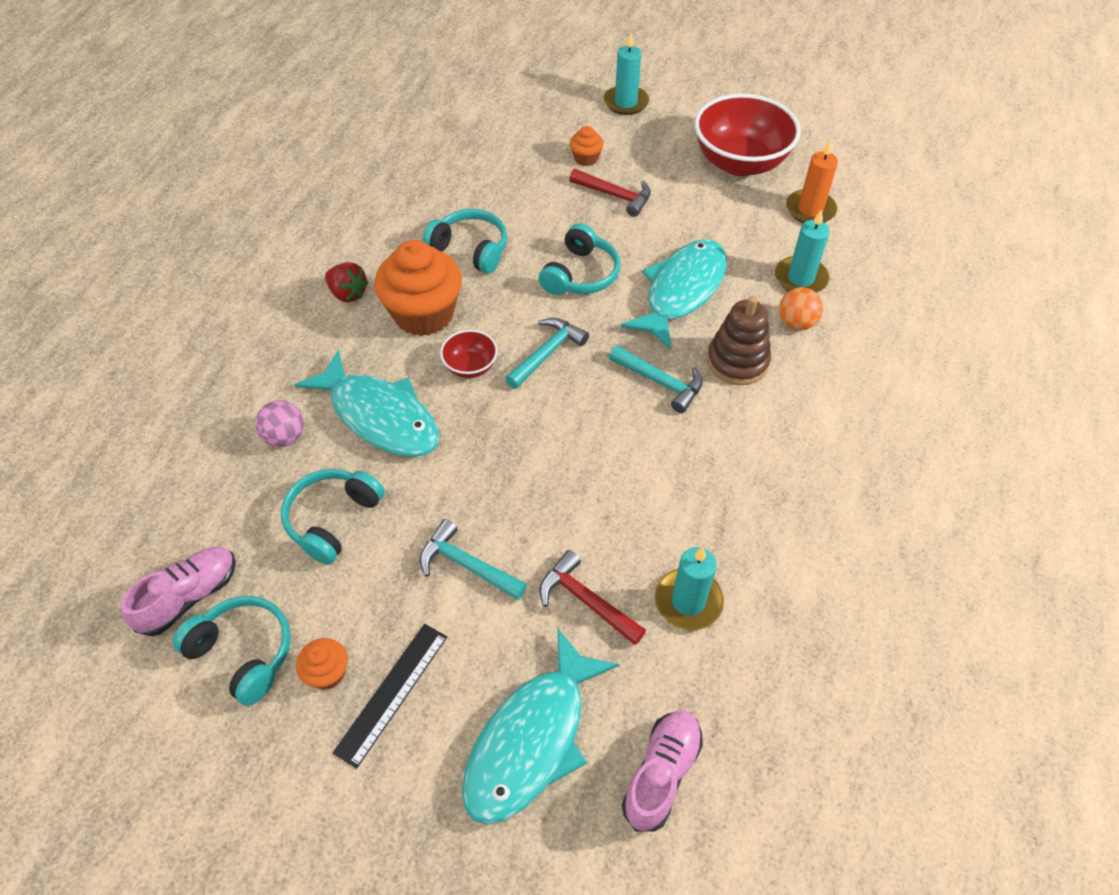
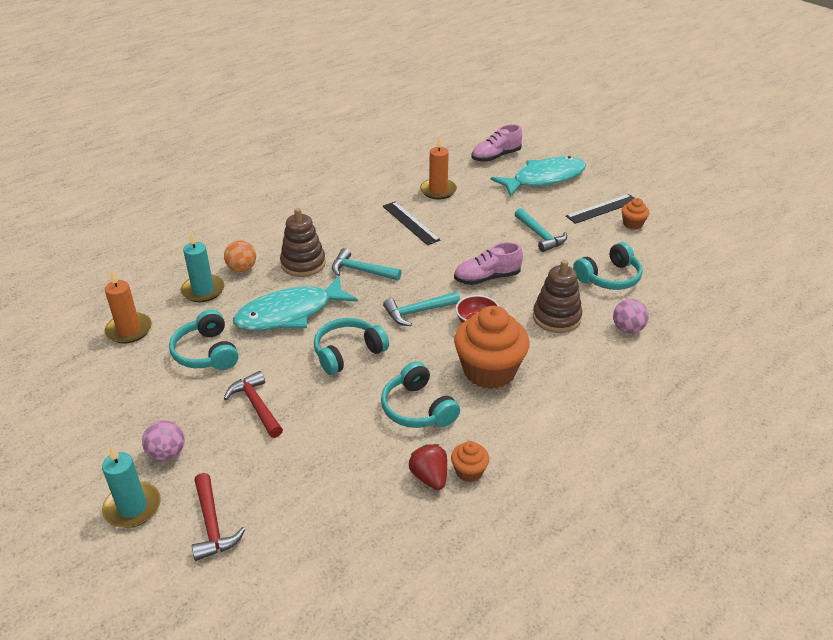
camera: 150 degrees left, 15 degrees down
(189, 597) = (705, 273): pink shoe -> pink shoe (487, 278)
(243, 653) = (676, 243): turquoise headphones -> turquoise headphones (206, 352)
(348, 294) = (543, 411): red strawberry -> red strawberry (429, 477)
(380, 416) = (556, 317): turquoise fish -> brown stacking toy
(586, 158) = (241, 455): orange cupcake -> orange cupcake (469, 471)
(586, 601) = (487, 206): red hammer -> red hammer (212, 524)
(644, 138) = (167, 454): none -> pink ball
(660, 382) = (361, 271): turquoise hammer -> turquoise hammer turned 45 degrees counterclockwise
(670, 500) = (410, 223): none -> black ruler
(688, 601) = (438, 191): turquoise candle -> orange candle
(740, 163) = (122, 390): red bowl -> none

